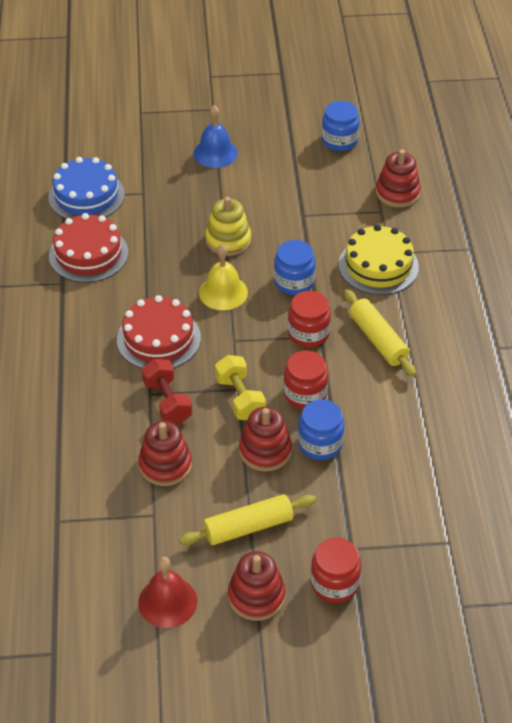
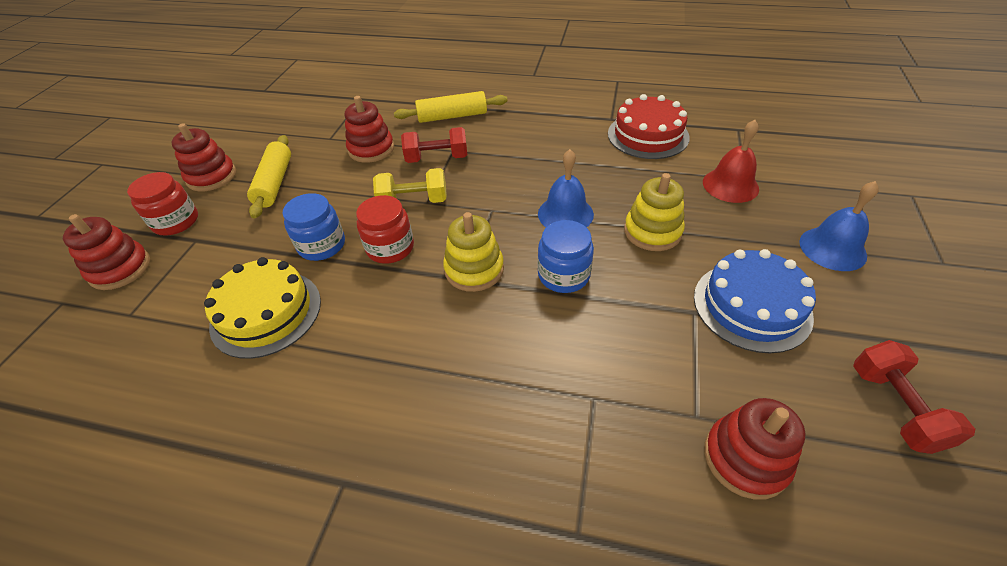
camera: 110 degrees right, 0 degrees up
(86, 195) = (740, 142): blue cake -> blue cake (751, 306)
(158, 339) = (516, 163): red cake -> none
(167, 602) = (252, 136): red bell -> red bell (730, 185)
(223, 292) = (565, 214): yellow bell -> blue bell
(265, 450) = (342, 206): red stacking toy -> red stacking toy (120, 269)
(308, 333) = (474, 269): red jar -> yellow stacking toy
(339, 140) = (894, 407): blue jar -> red dumbbell
(378, 266) = (569, 374): yellow cake -> yellow cake (266, 313)
(378, 340) = (432, 333): yellow rolling pin -> yellow rolling pin (452, 116)

